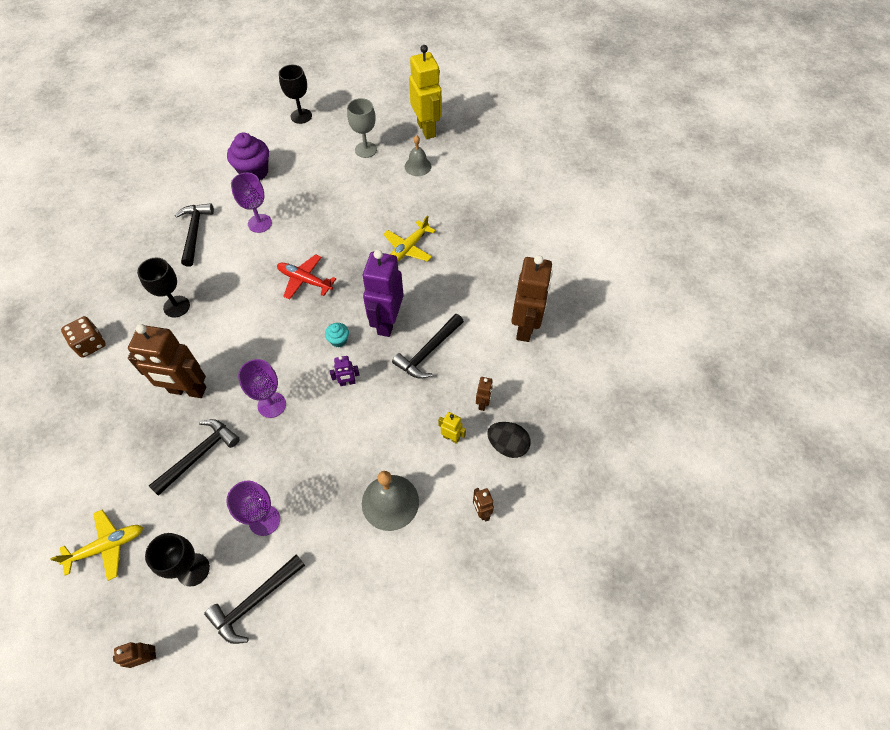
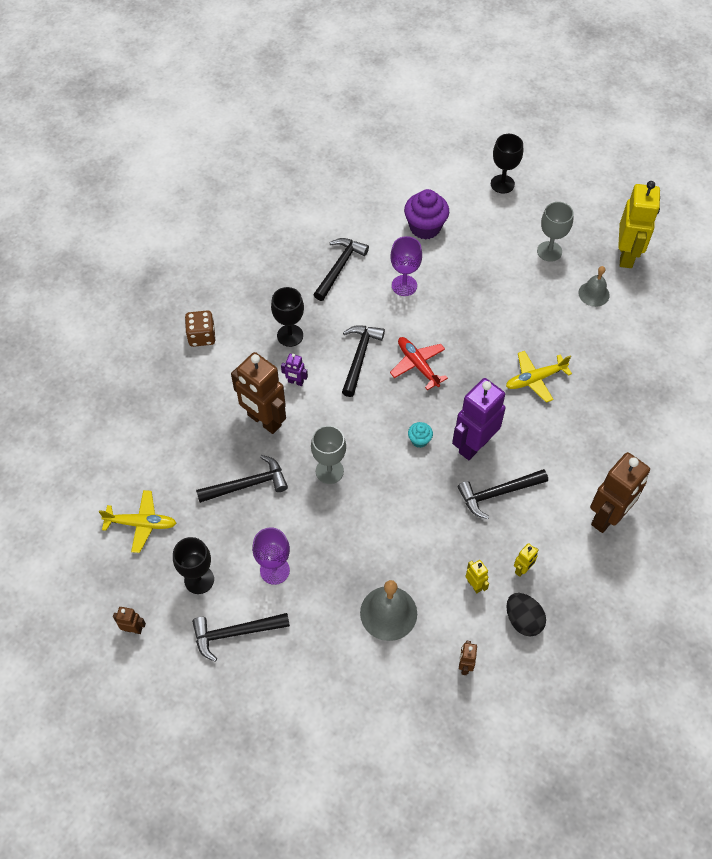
camera: 30 degrees right, 0 degrees up
(250, 297) = (359, 357): none -> black hammer
(272, 405) = (329, 471): purple goblet -> grey goblet
(347, 382) = (407, 485): purple robot -> purple robot (295, 382)
(483, 403) = (522, 569): brown robot -> yellow robot

